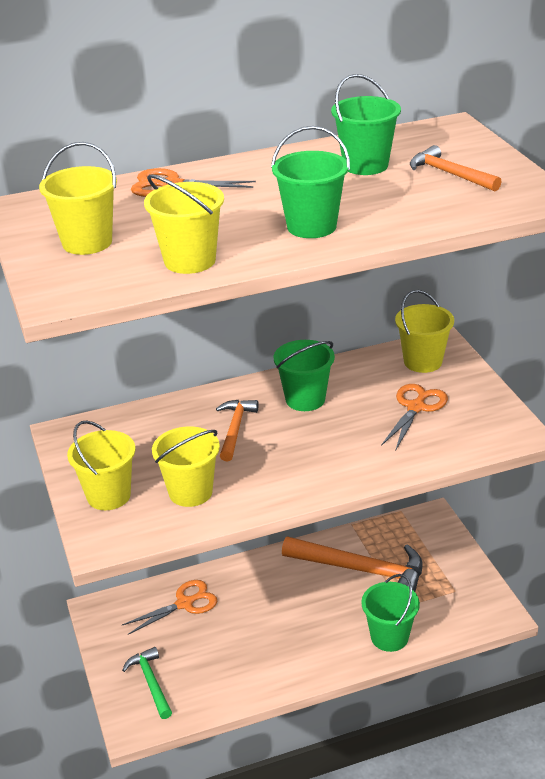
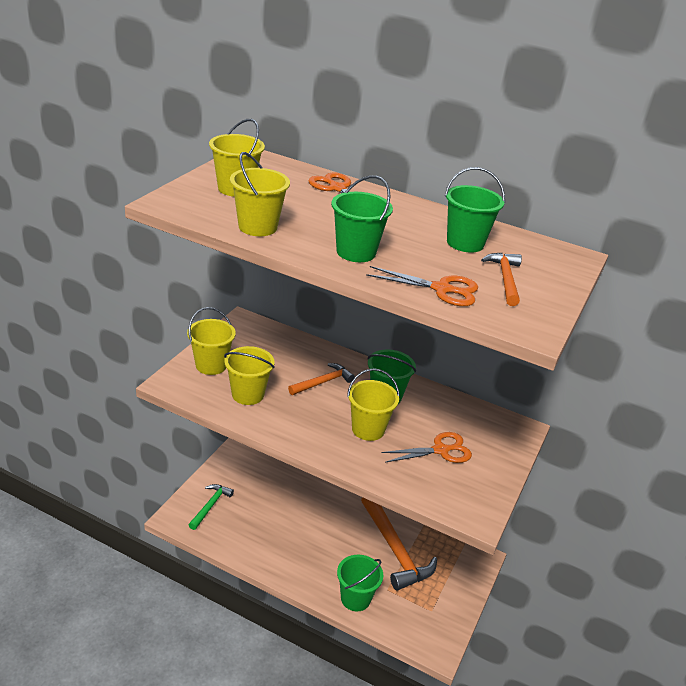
camera: 40 degrees right, 0 degrees up
(184, 604) = (280, 483): orange scissors -> orange scissors (441, 289)
(422, 362) = (491, 429): yellow bucket -> yellow bucket (368, 429)

